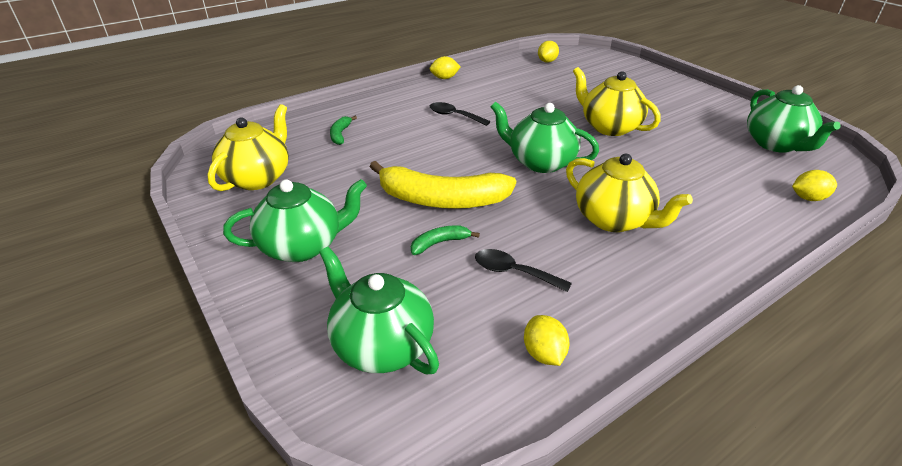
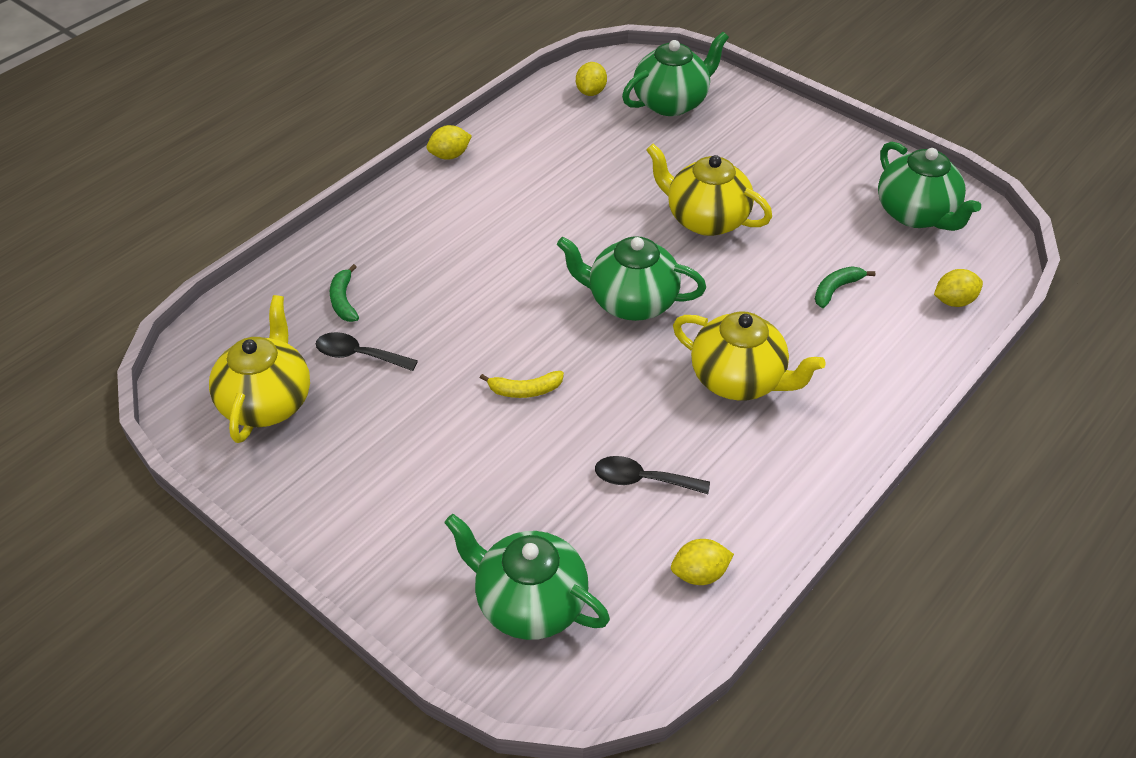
camera: 15 degrees left, 10 degrees up
(303, 246) = (382, 497): green teapot -> green teapot (671, 102)
(439, 243) = (545, 457): green banana -> green banana (836, 289)
(441, 200) = (525, 390): yellow banana -> yellow banana, size x0.43
(454, 116) = (490, 234): black spoon -> black spoon (358, 355)
(544, 353) = (699, 574): yellow lemon -> yellow lemon turned 75 degrees counterclockwise

